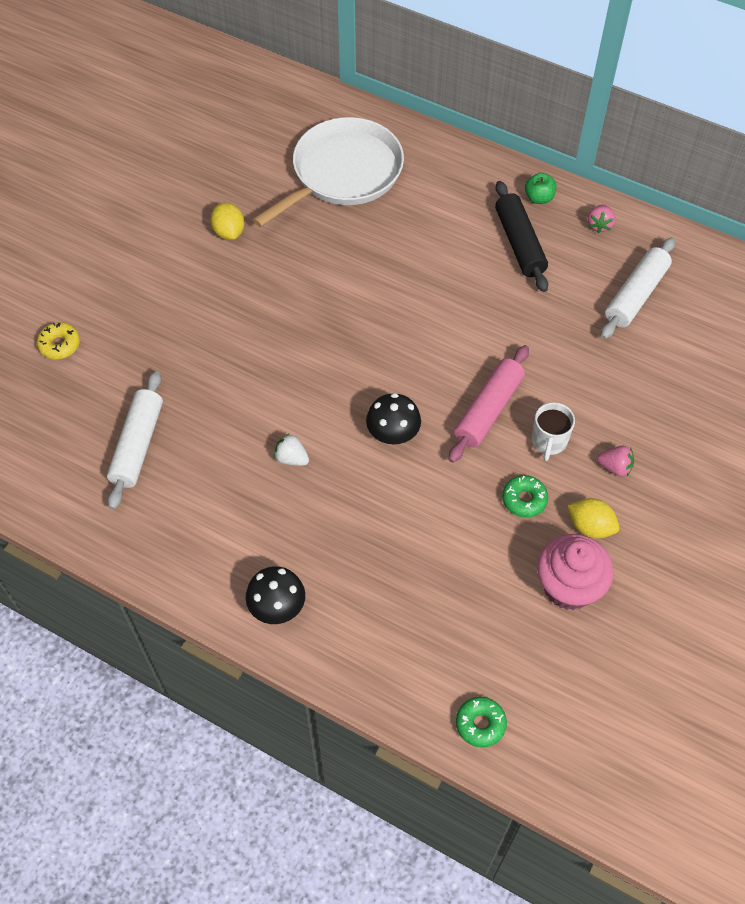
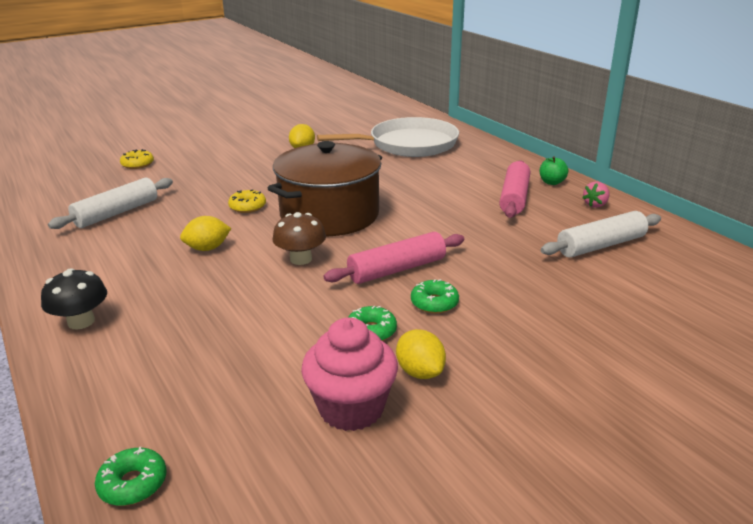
camera: 30 degrees right, 30 degrees down
(268, 373) = (247, 207): none -> yellow donut
(291, 458) = (207, 248): white strawberry -> yellow lemon
(363, 351) = (329, 215): none -> brown pot
(393, 433) = (301, 259): black mushroom -> brown mushroom
(519, 243) = (514, 198): black rolling pin -> pink rolling pin
(549, 441) = (434, 303): white mug -> green donut
(615, 467) = (486, 340): pink strawberry -> none

